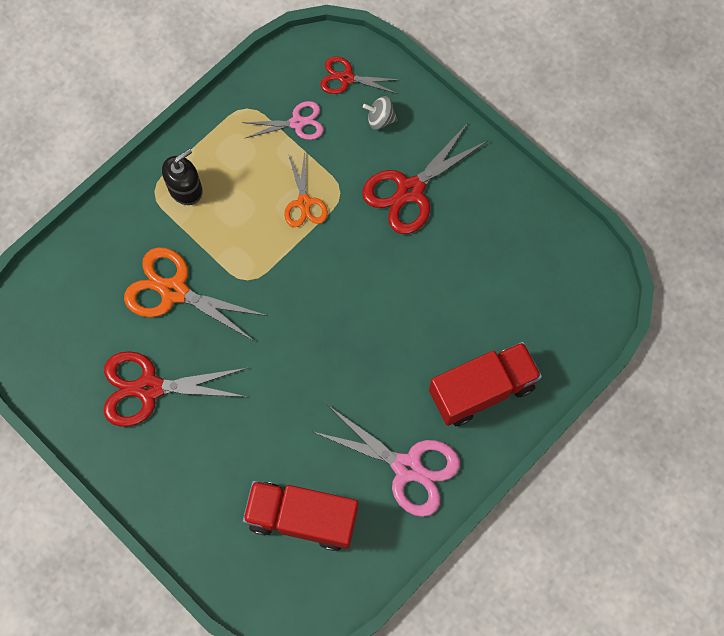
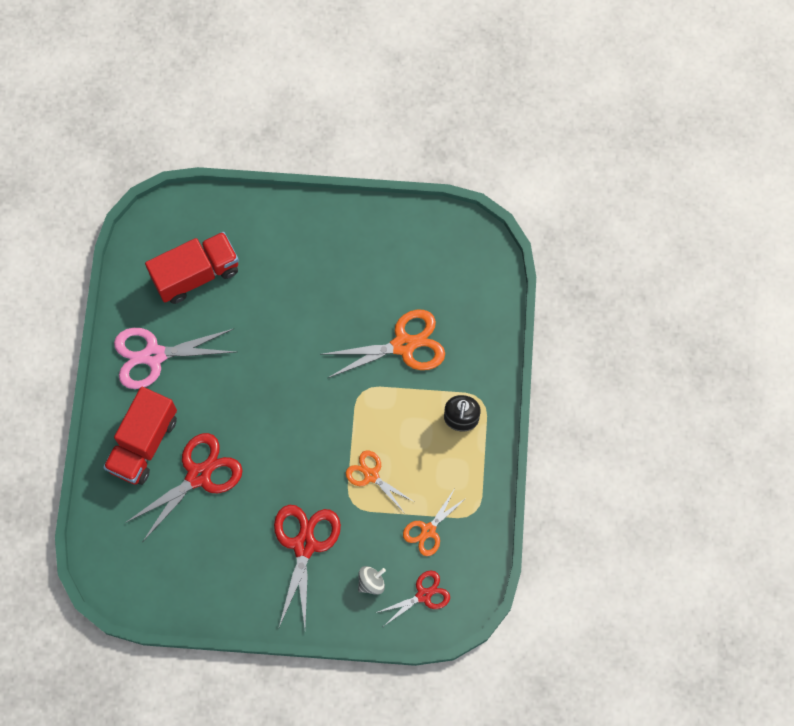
camera: 140 degrees right, 0 degrees up
(149, 388) = (362, 273): red scissors -> red scissors (199, 475)
(297, 123) = (428, 530): pink scissors -> orange scissors

